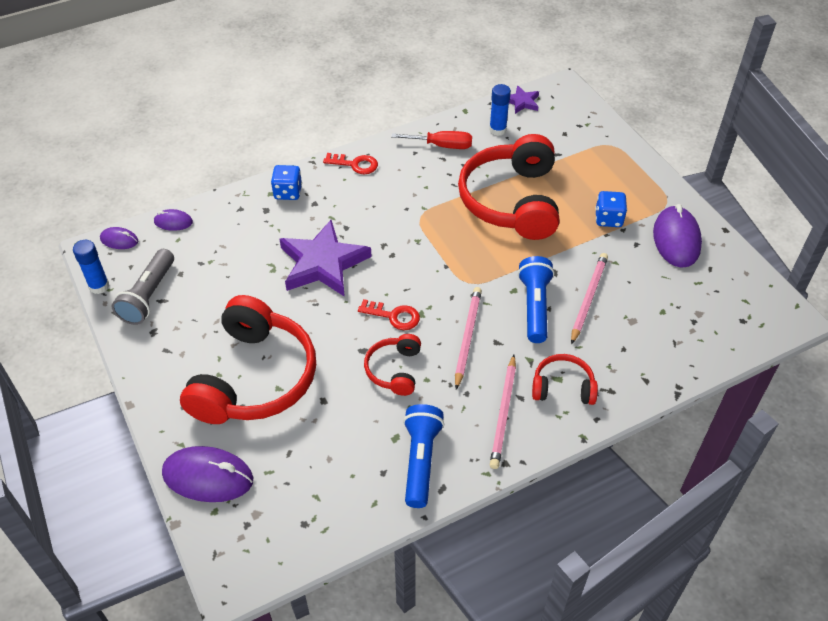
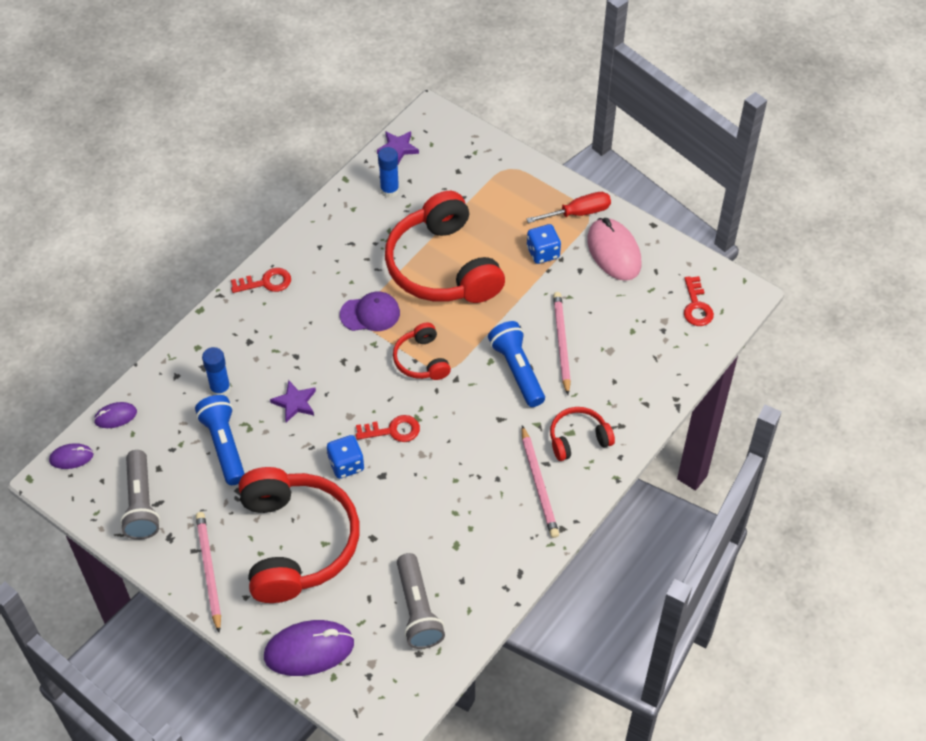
camera: 25 degrees left, 5 degrees up
(99, 286) = (83, 513): blue glue stick -> blue glue stick (220, 389)
(288, 192) = (215, 339): blue dice -> blue dice (346, 465)
(323, 263) = (295, 403): purple star -> purple star, size x0.48
(326, 482) = (417, 610): none -> grey flashlight
(394, 370) = (421, 483): red headphones -> red headphones (421, 360)
(421, 460) = (489, 556): blue flashlight -> blue flashlight (224, 445)
(428, 216) = (370, 314): none -> purple cap
(442, 146) = (343, 229): red screwdriver -> red screwdriver (578, 213)
(467, 337) = (471, 425): pink pencil -> pink pencil (209, 571)
(676, 240) = (614, 252): purple mouse -> pink mouse
(737, 312) = (696, 306): none -> red key

